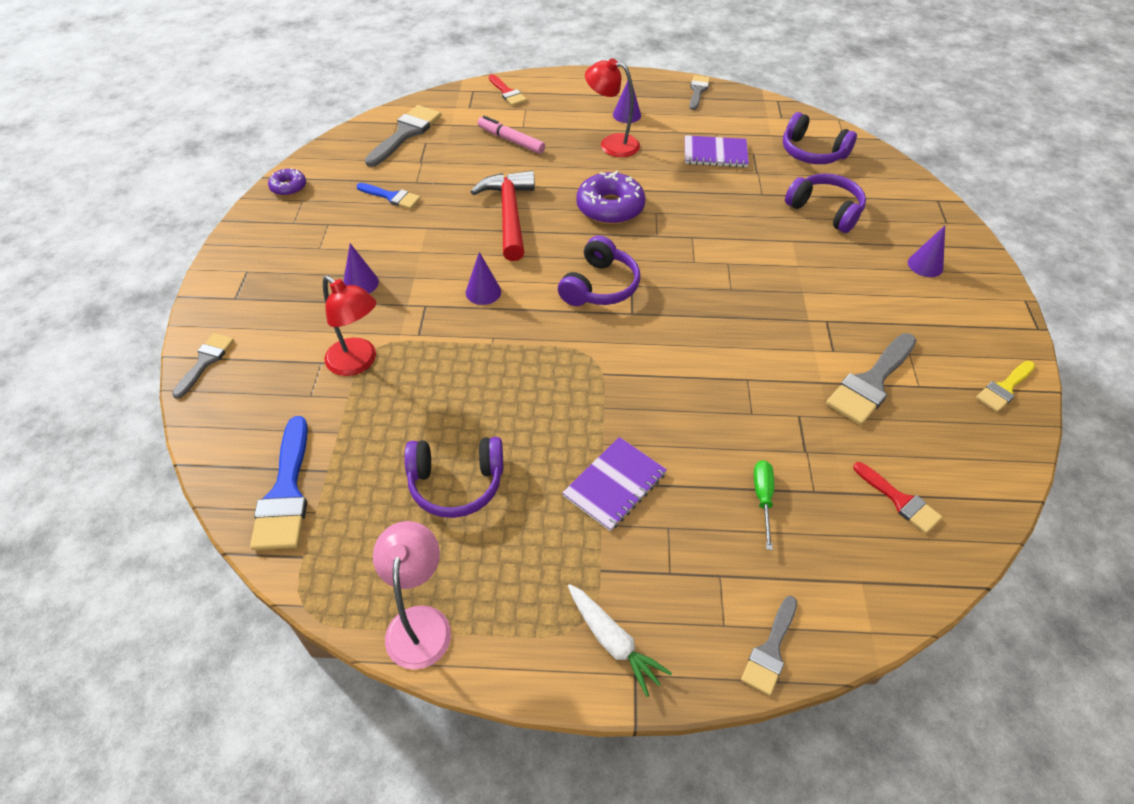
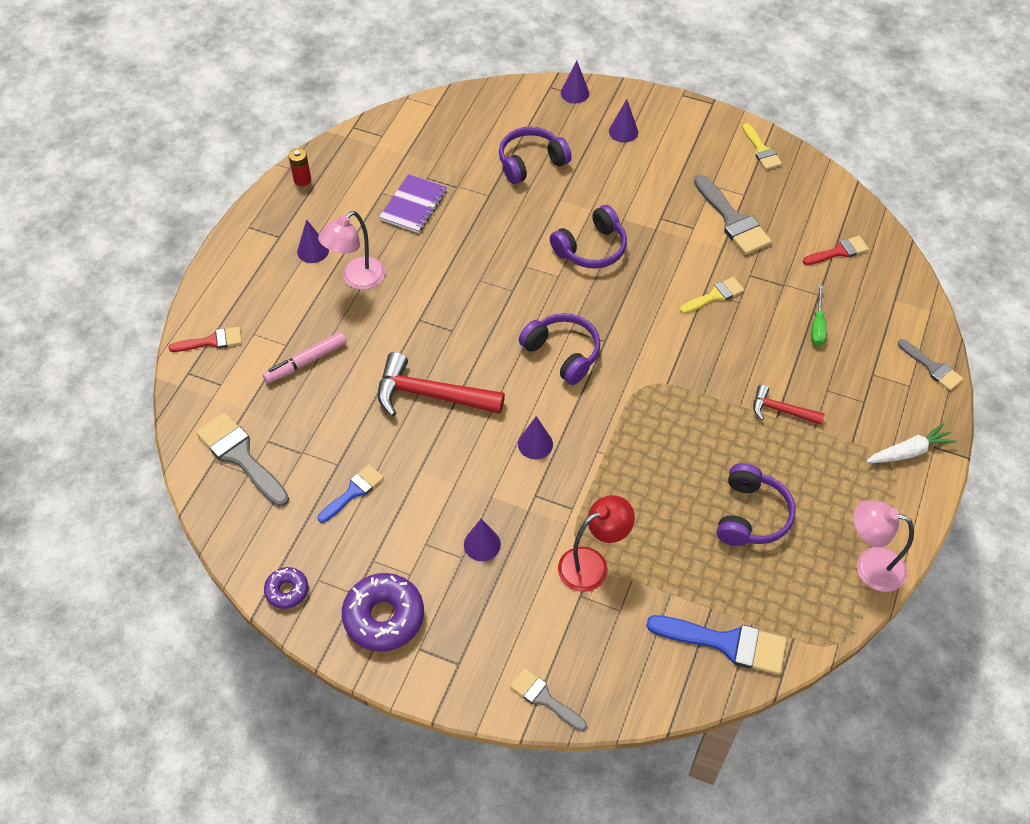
camera: 70 degrees left, 5 degrees up
(610, 207) = (457, 312): purple donut -> purple donut (384, 617)
(611, 144) = (357, 279): red lamp -> pink lamp
(614, 485) = (781, 410): purple notebook -> red hammer
(698, 91) = (302, 180): grey brush -> red battery
(747, 389) = (715, 295): none -> yellow brush
(762, 498) = (817, 326): green screwdriver -> green screwdriver turned 105 degrees counterclockwise
(812, 152) = (447, 137): purple headphones -> purple headphones (591, 248)
(946, 218) = (575, 93): none -> purple cone

